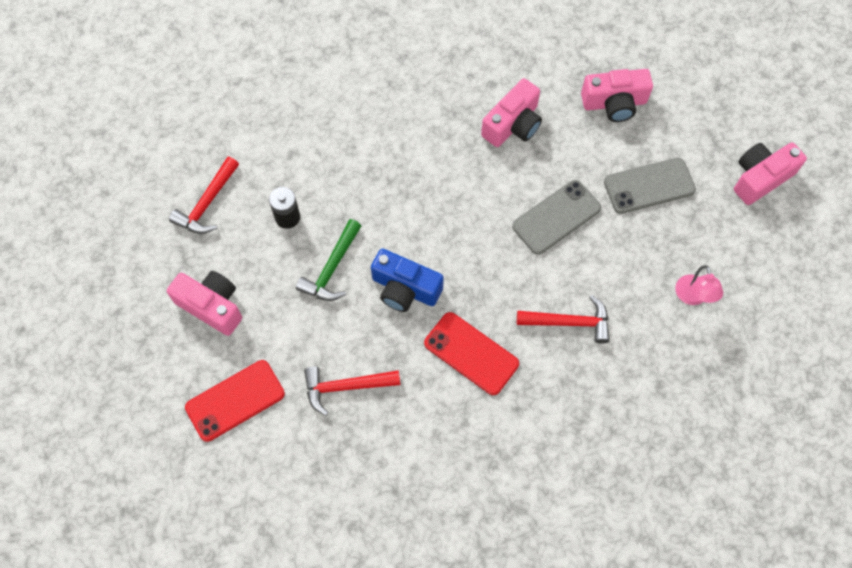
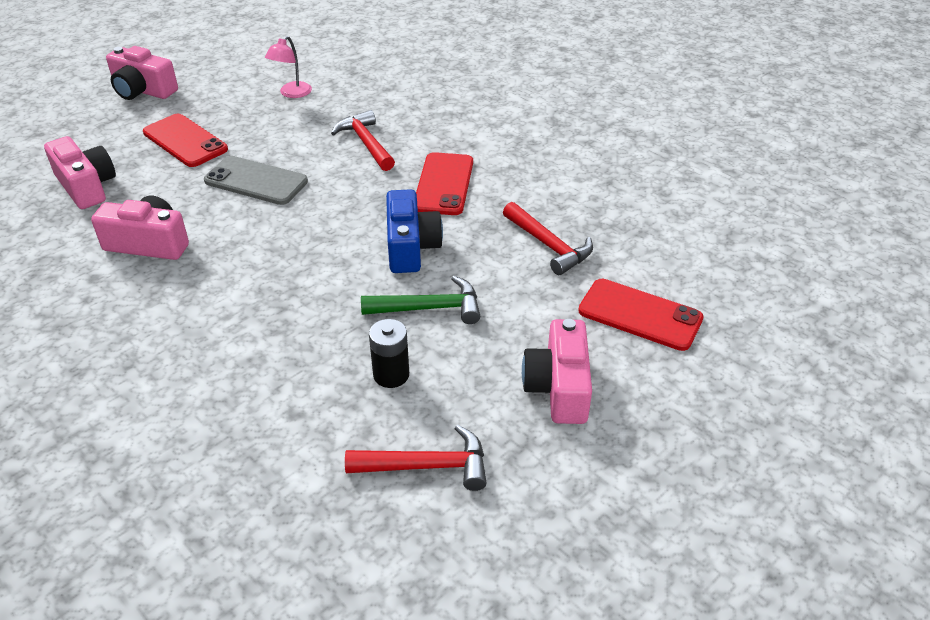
camera: 120 degrees left, 25 degrees down
(649, 186) = (185, 141): grey phone -> red phone
(692, 297) = (292, 93): pink lamp -> pink lamp turned 150 degrees clockwise

